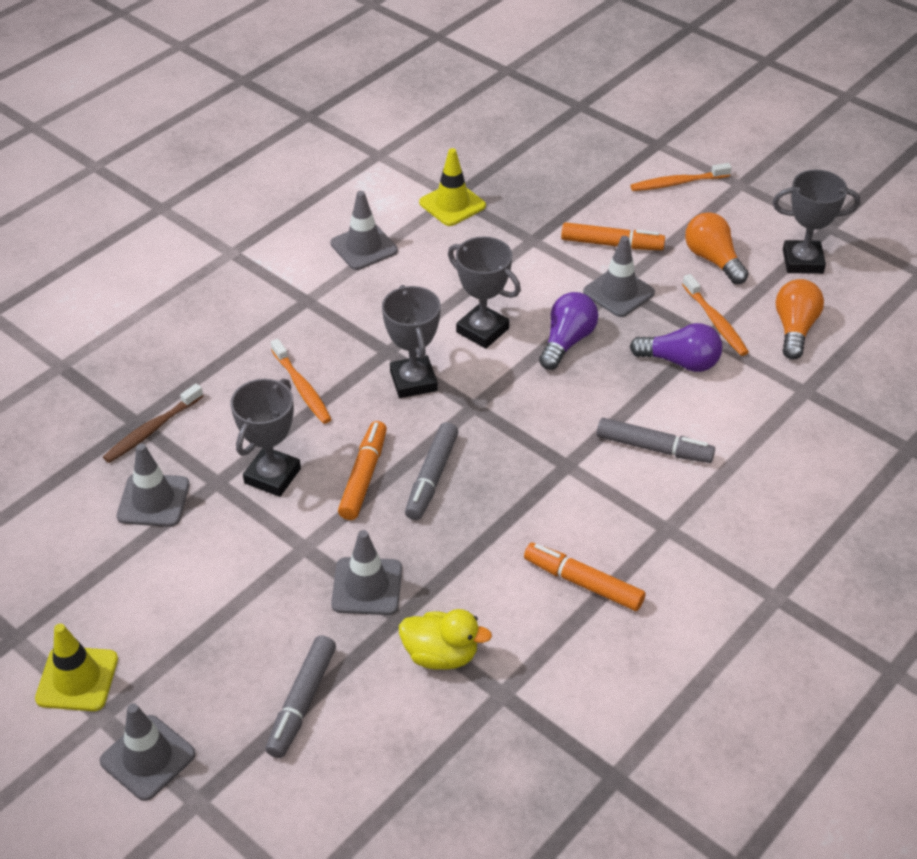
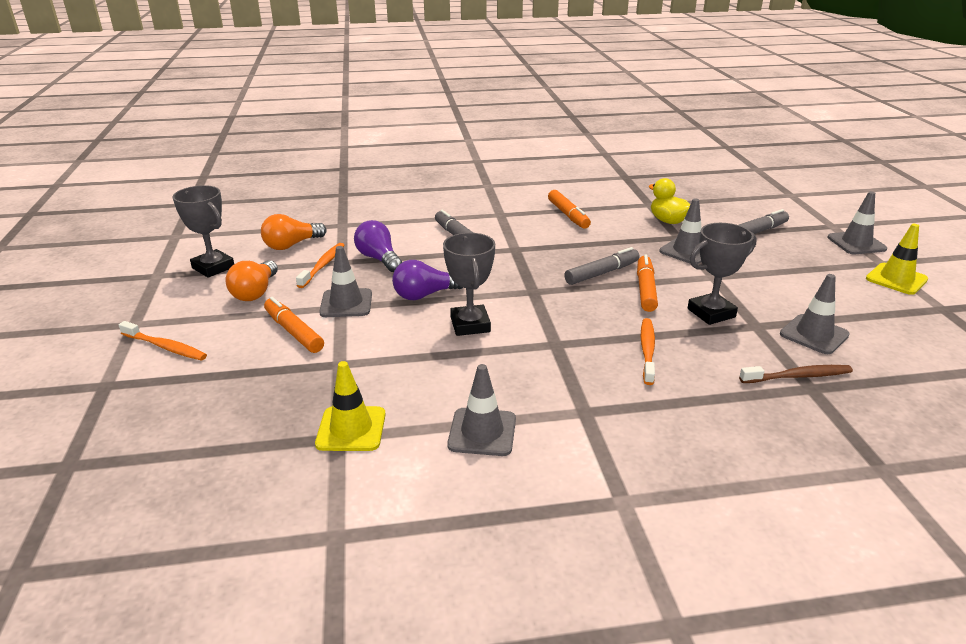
camera: 140 degrees left, 15 degrees down
(364, 476) = (645, 289): orange marker -> orange marker turned 135 degrees clockwise
(413, 381) = (557, 319): grey trophy -> none

